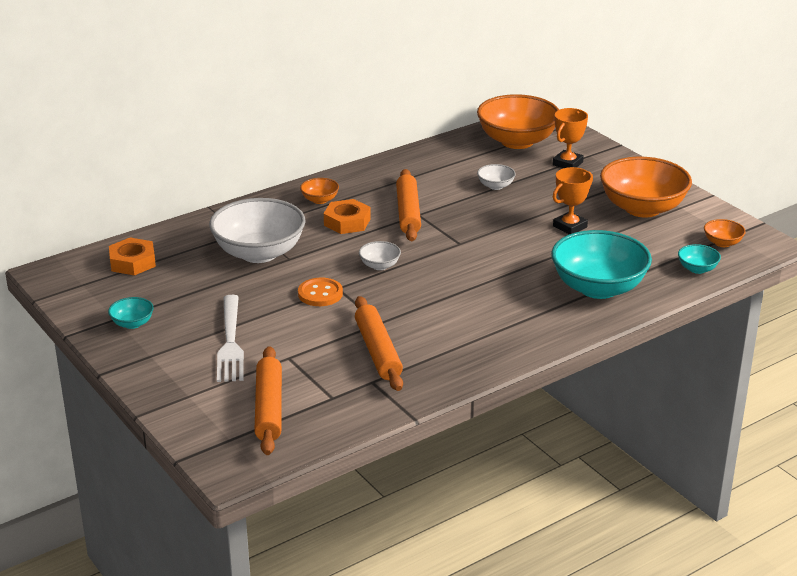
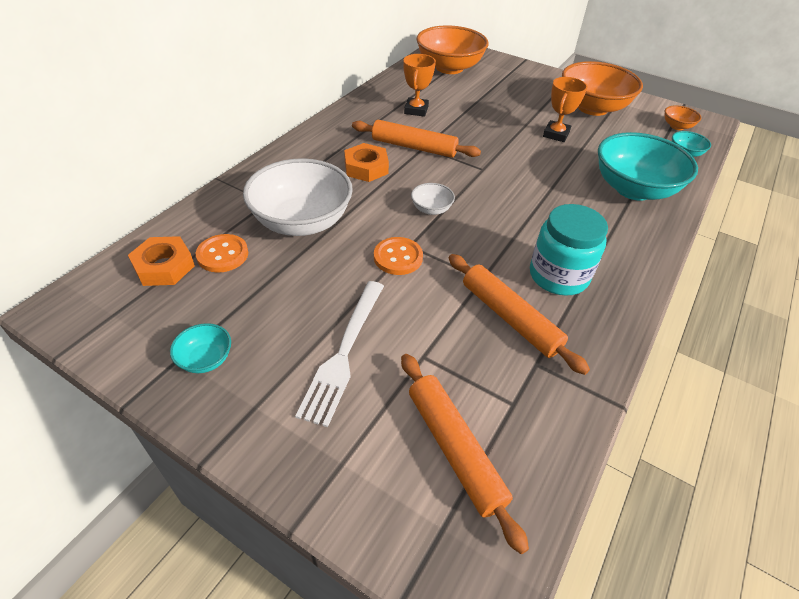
camera: 25 degrees left, 15 degrees up
(181, 263) = (222, 255): none -> orange button
(230, 342) = (343, 354): white fork -> white fork turned 45 degrees clockwise
(320, 200) = (324, 149): orange bowl -> none
(408, 212) = (414, 147): orange rolling pin -> orange rolling pin turned 45 degrees counterclockwise
(448, 335) = (558, 276): none -> turquoise jar
(495, 186) = (466, 108): white bowl -> none
(567, 163) = (503, 80): orange trophy -> orange trophy (416, 110)

